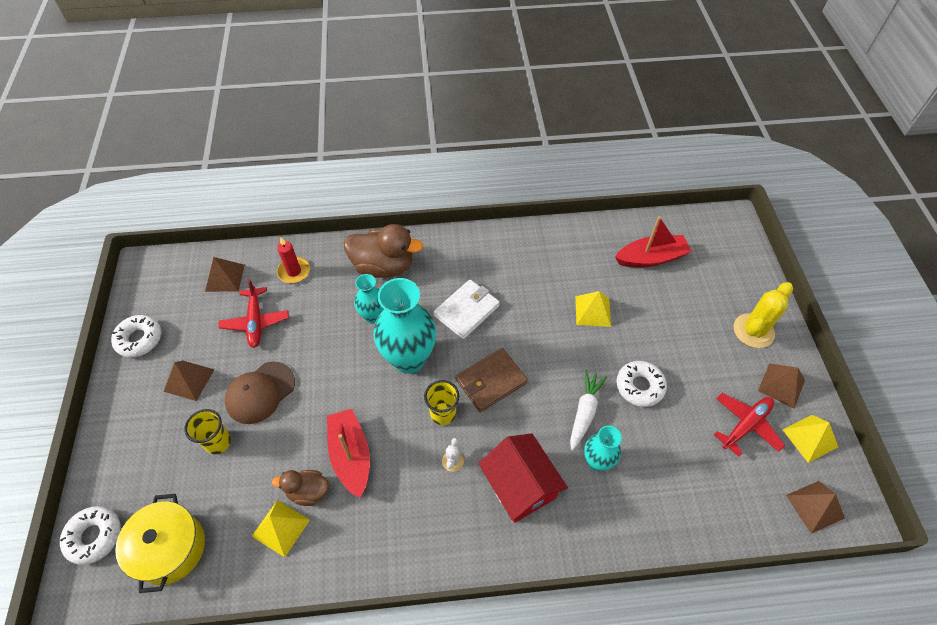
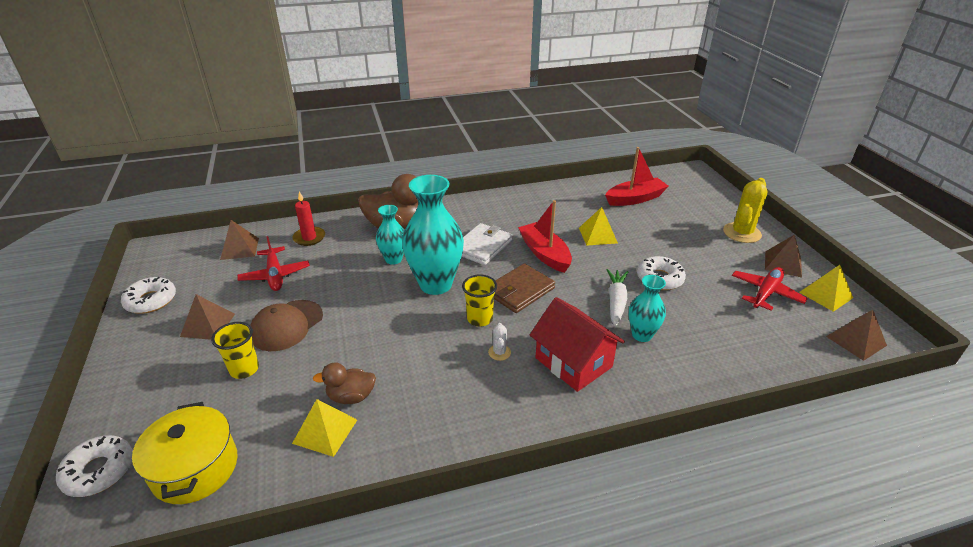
camera: 10 degrees left, 20 degrees down
(351, 455) = (392, 362): red boat -> red boat (545, 254)

